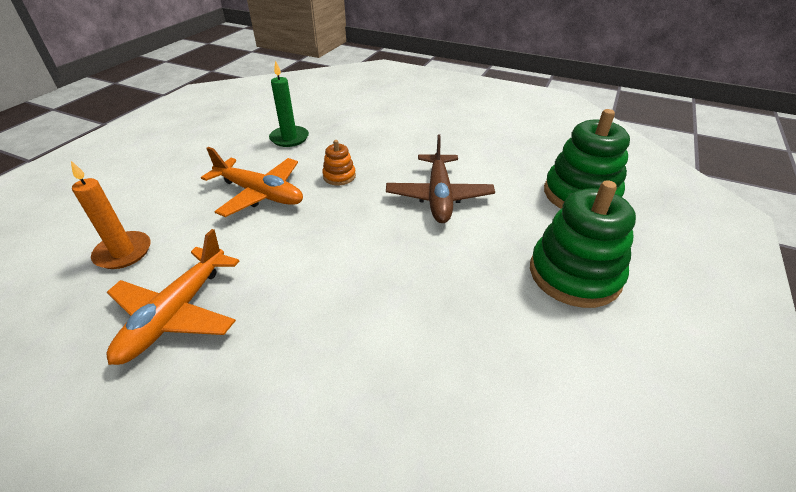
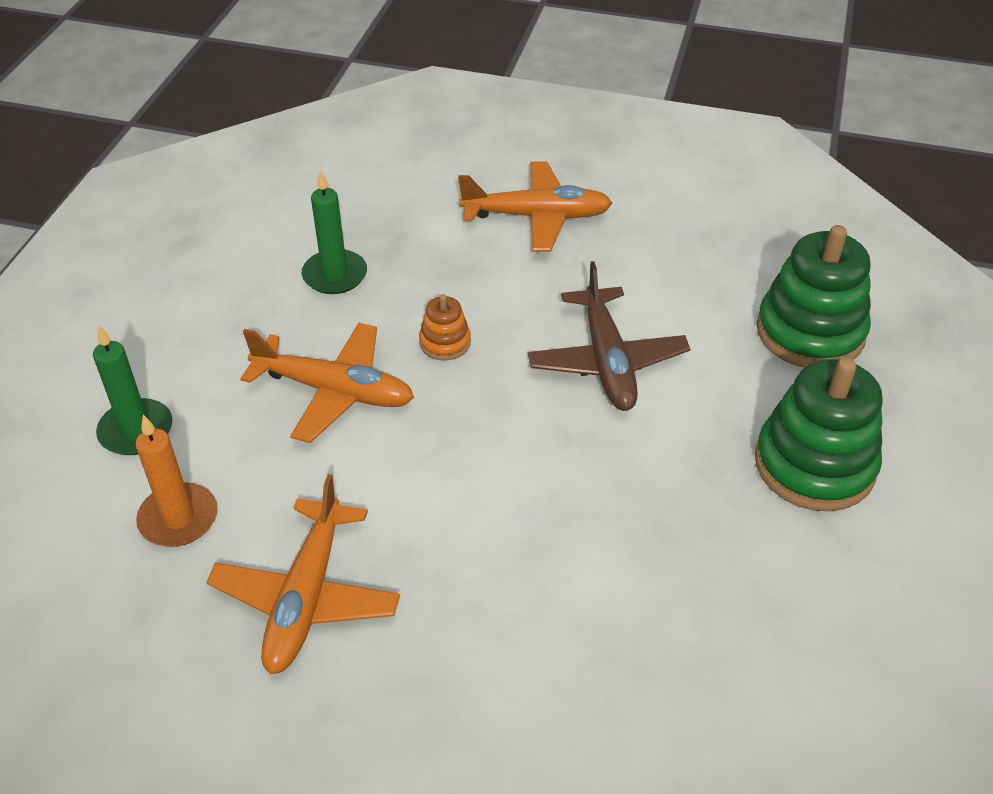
camera: 10 degrees left, 5 degrees up
(130, 201) = (136, 430): none -> green candle
(418, 122) = (537, 217): none -> orange plane

